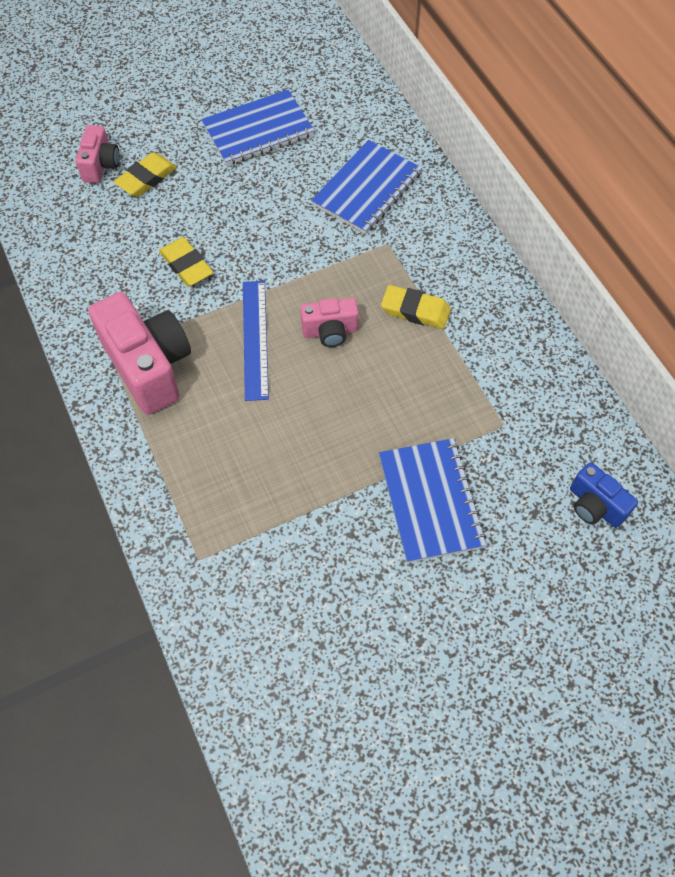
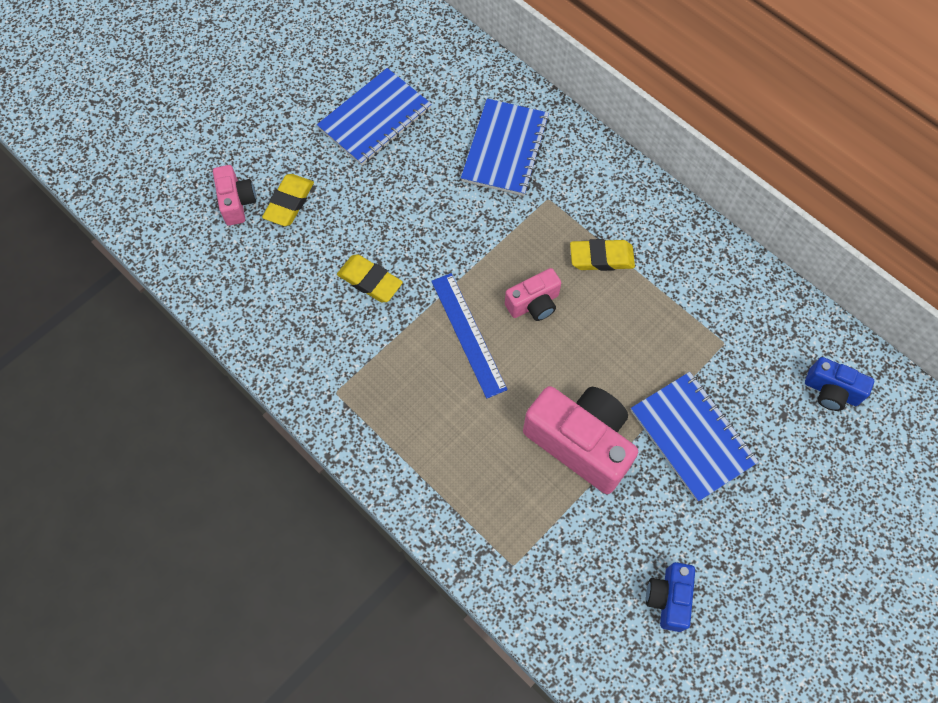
camera: 20 degrees left, 5 degrees up
(148, 366) = (381, 395): pink camera -> pink camera (580, 443)
(336, 644) = (668, 598): none -> blue camera

